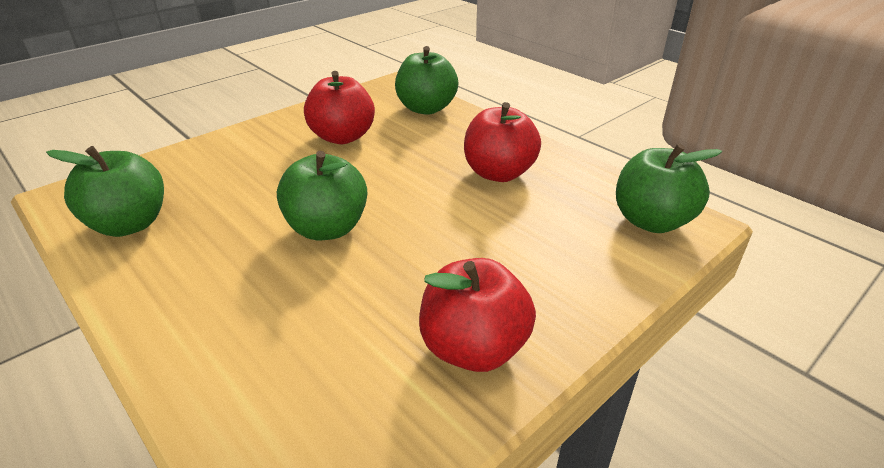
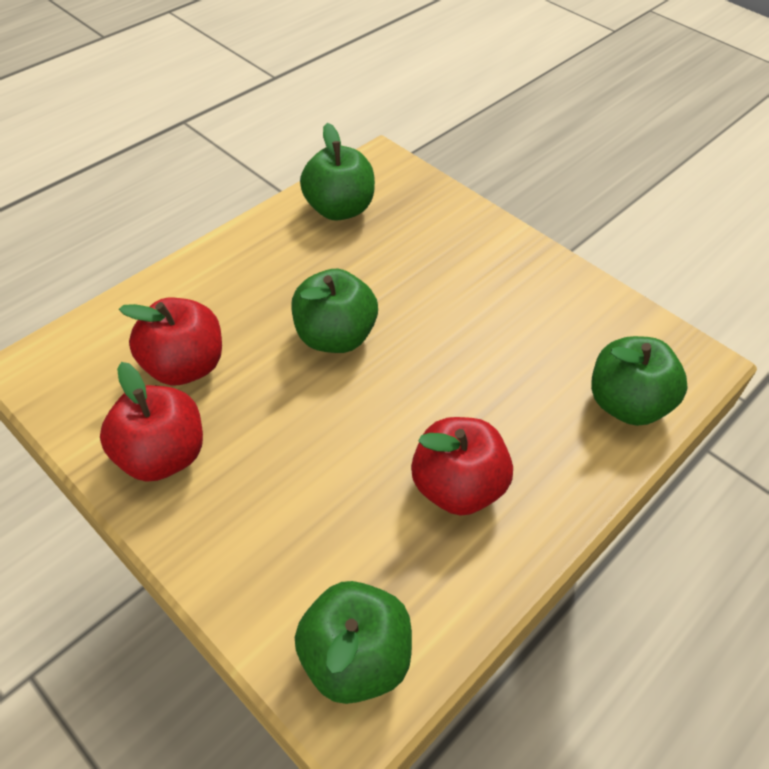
camera: 85 degrees right, 15 degrees up
(342, 137) = (522, 325): red apple -> red apple (184, 366)

